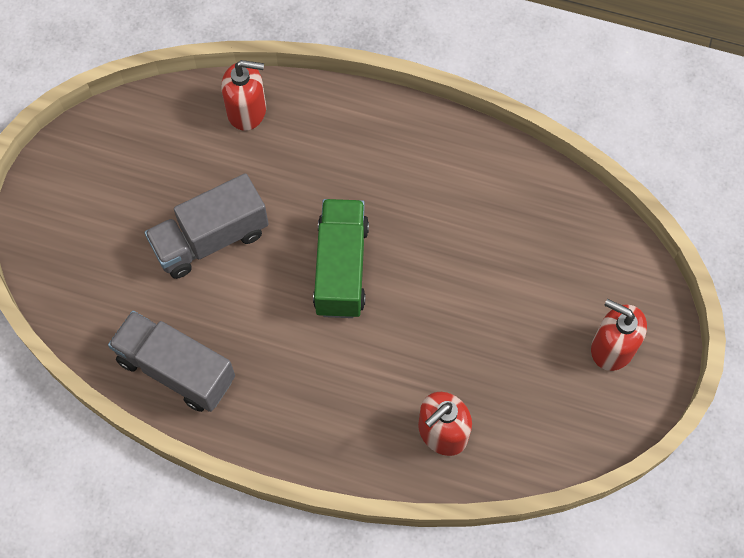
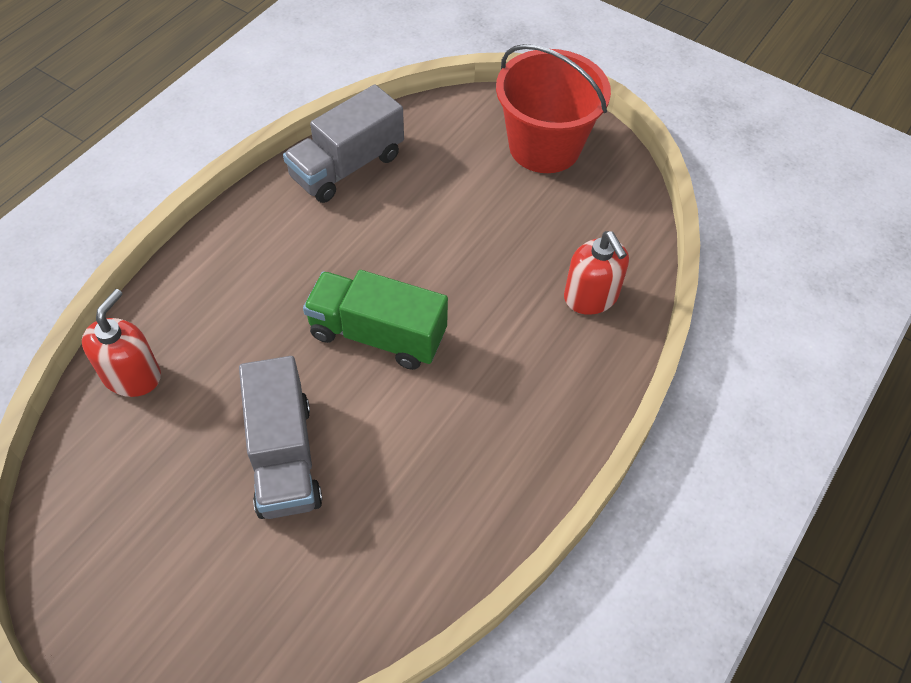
camera: 75 degrees left, 10 degrees down
(176, 369) = (439, 536): grey truck -> grey truck (347, 166)
(612, 347) = (544, 146): red soap dispenser -> red bucket

